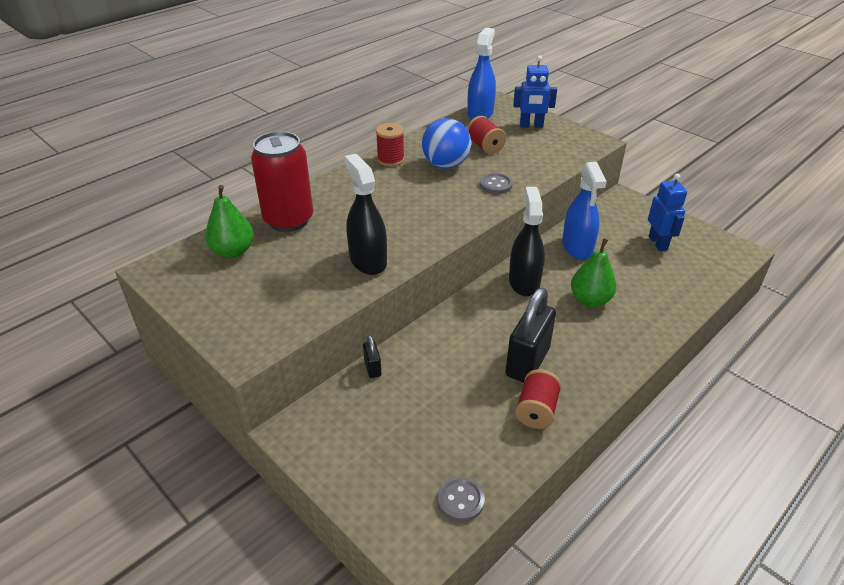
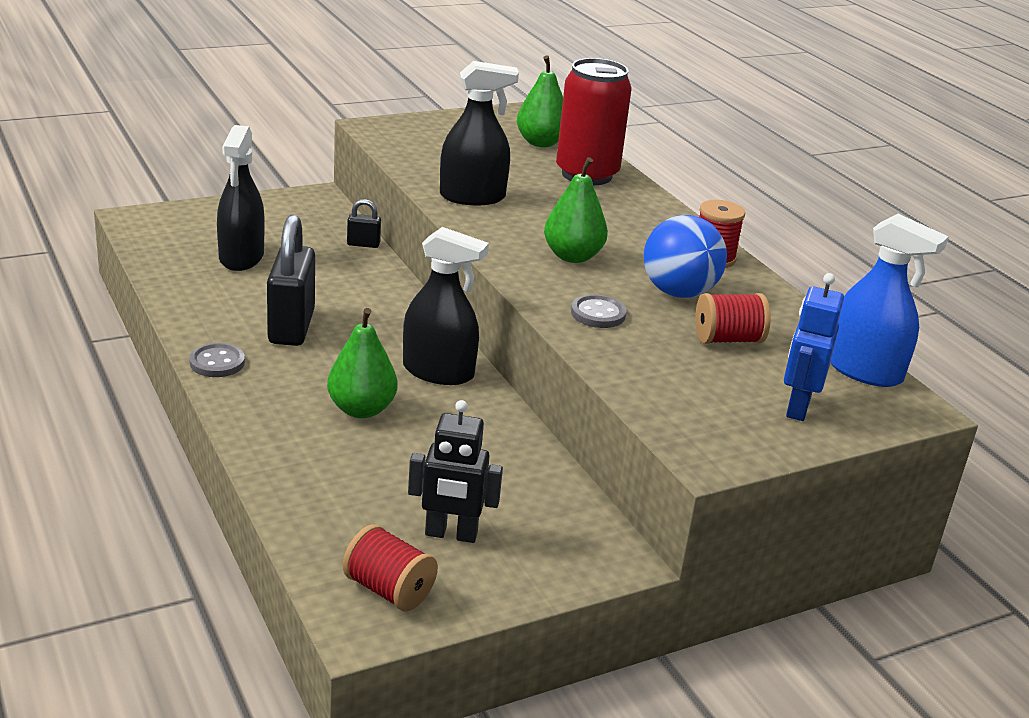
camera: 105 degrees right, 10 degrees down
(430, 204) = (572, 256): none -> green pear
(444, 433) = (241, 257): none -> black spray bottle
(460, 500) = (161, 245): grey button -> grey button (217, 362)
(527, 362) = (291, 327): black padlock -> black padlock turned 45 degrees clockwise
(536, 410) = (218, 310): red spool -> red spool (389, 590)
(577, 247) = (491, 445): blue spray bottle -> none
(658, 243) = (451, 534): blue robot -> black robot

